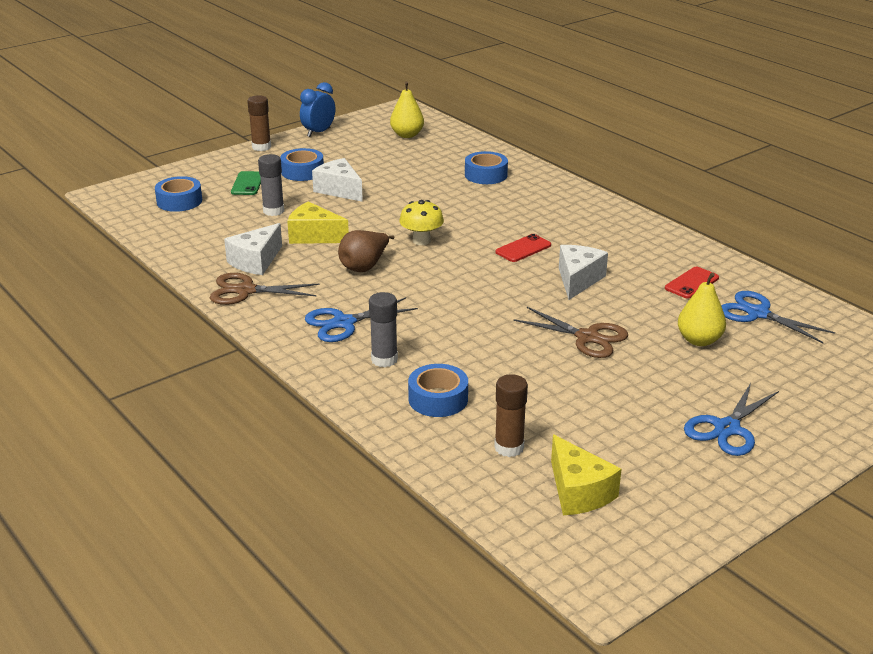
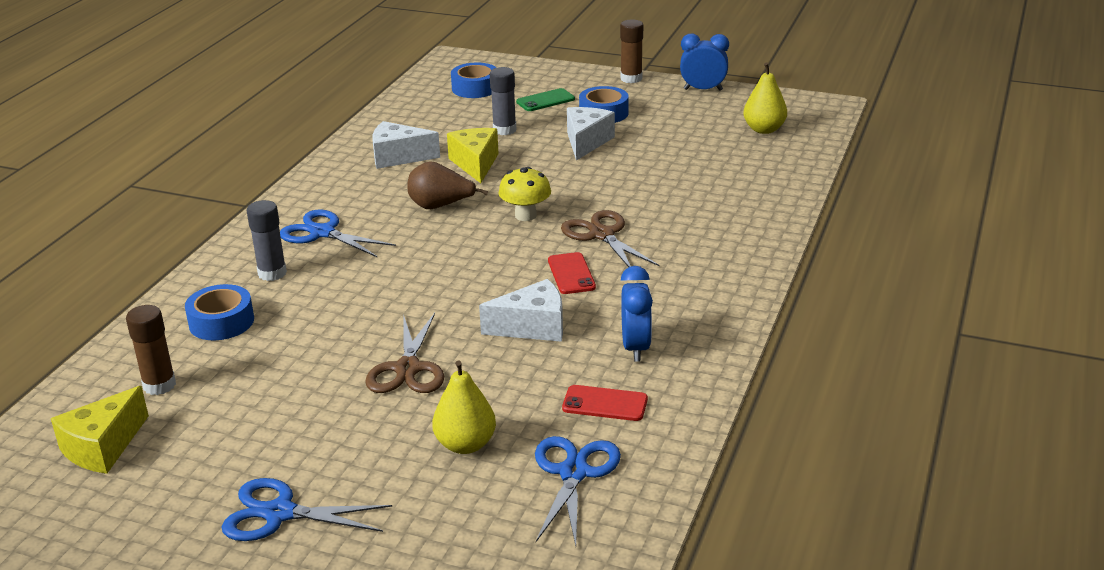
camera: 60 degrees right, 0 degrees up
(245, 291) = (341, 172): brown scissors -> brown scissors (602, 235)
(486, 175) = (725, 200): blue tape -> none
(523, 249) = (571, 274): red phone -> red phone turned 60 degrees clockwise
(637, 255) = (635, 348): none -> blue clock

